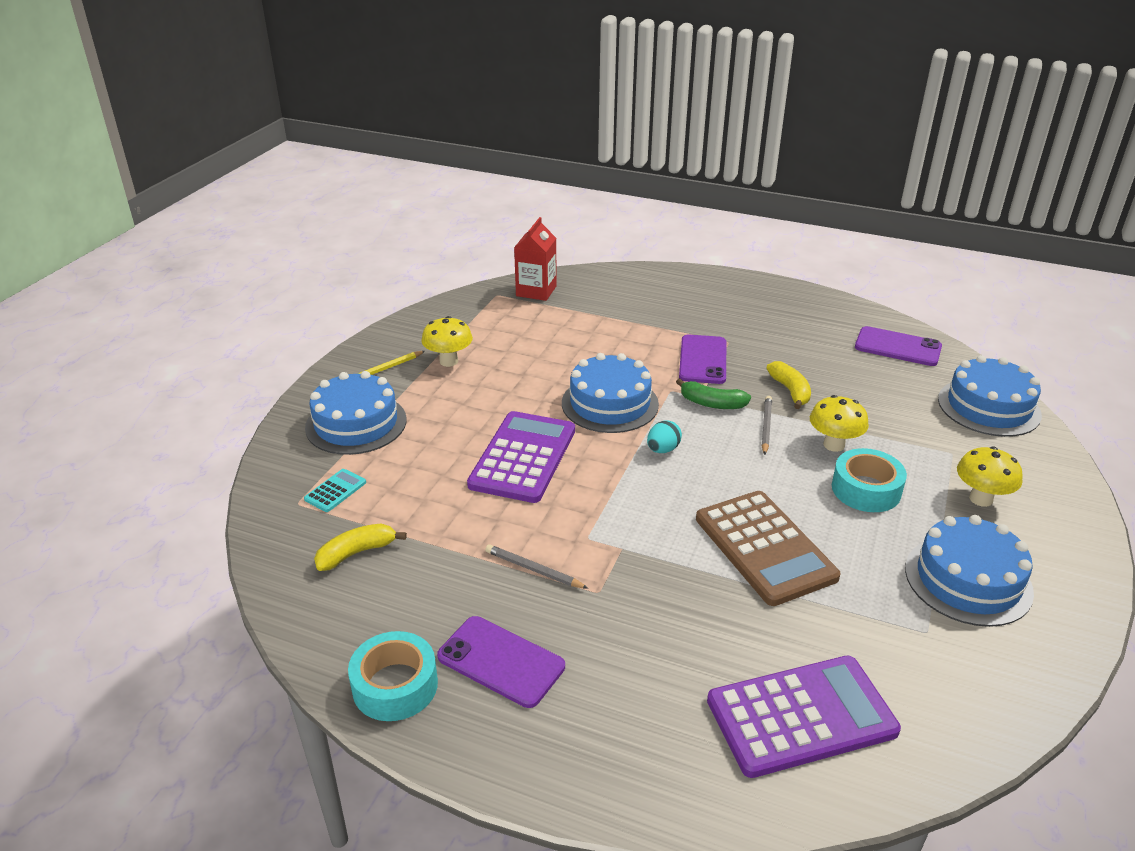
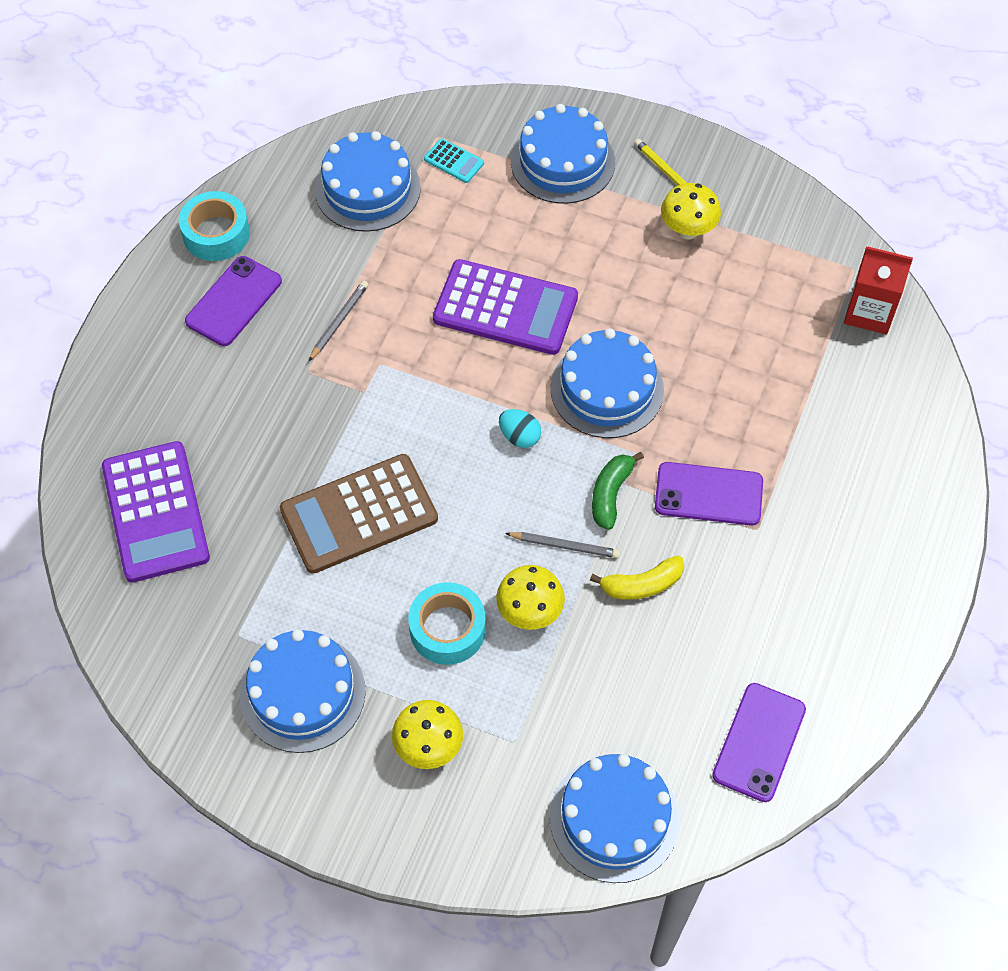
camera: 90 degrees right, 25 degrees up
(356, 553) = (367, 189): yellow banana -> blue cake

